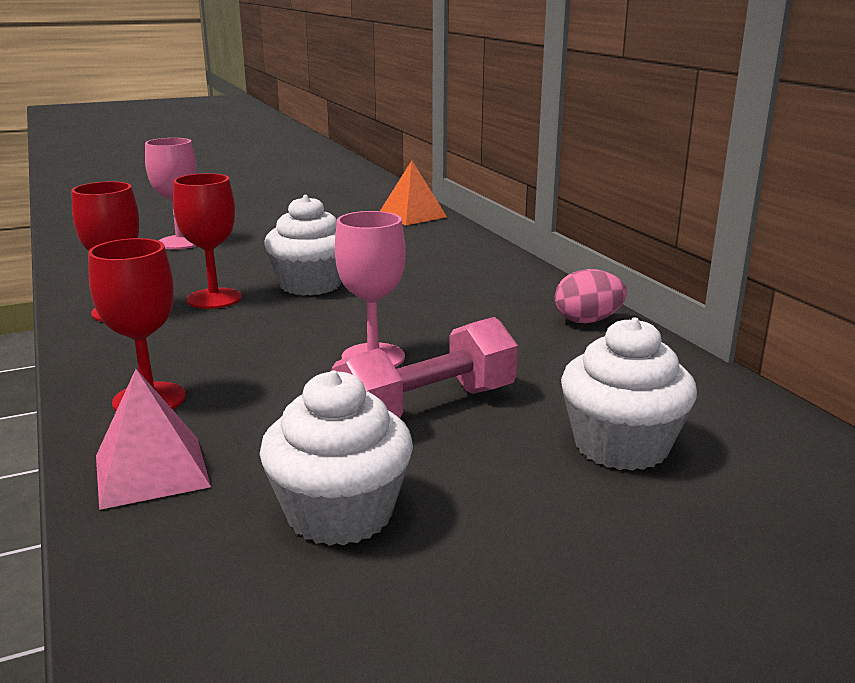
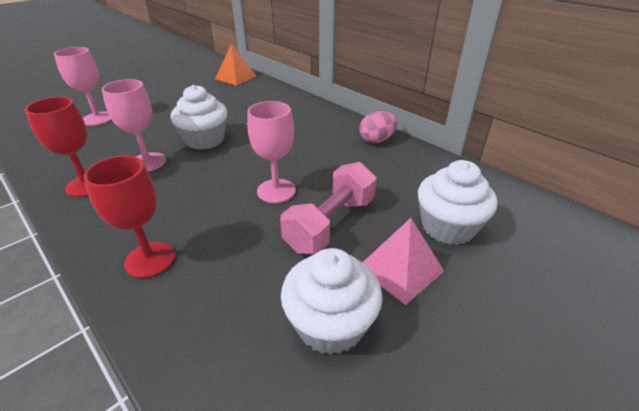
camera: 20 degrees left, 15 degrees up
(151, 470) = (187, 323): pink pyramid -> pink pyramid (400, 269)
(214, 298) = (147, 162): red goblet -> pink goblet

